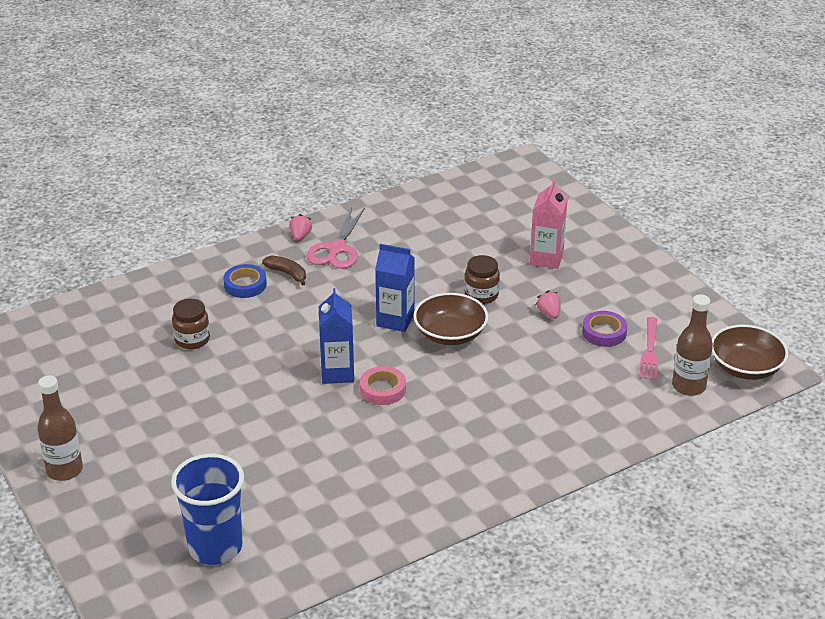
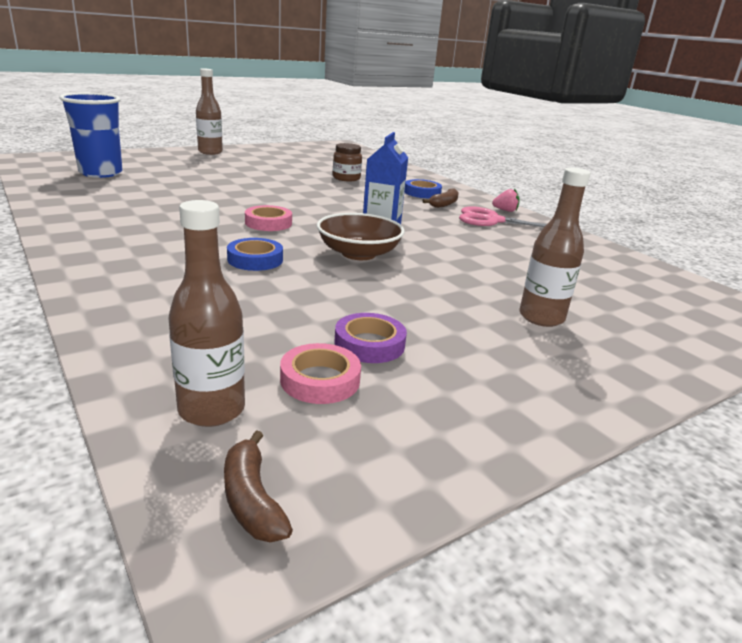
camera: 85 degrees right, 10 degrees down
(337, 373) = (297, 211): blue carton -> none
(480, 389) = (255, 259): none -> blue tape
(481, 295) = (438, 273): brown jar -> none
(546, 259) = (541, 317): pink carton -> brown bottle
(549, 313) = (409, 308): pink strawberry -> none
(650, 351) = (320, 380): pink fork -> pink tape
(745, 367) = (252, 499): brown bowl -> brown banana

